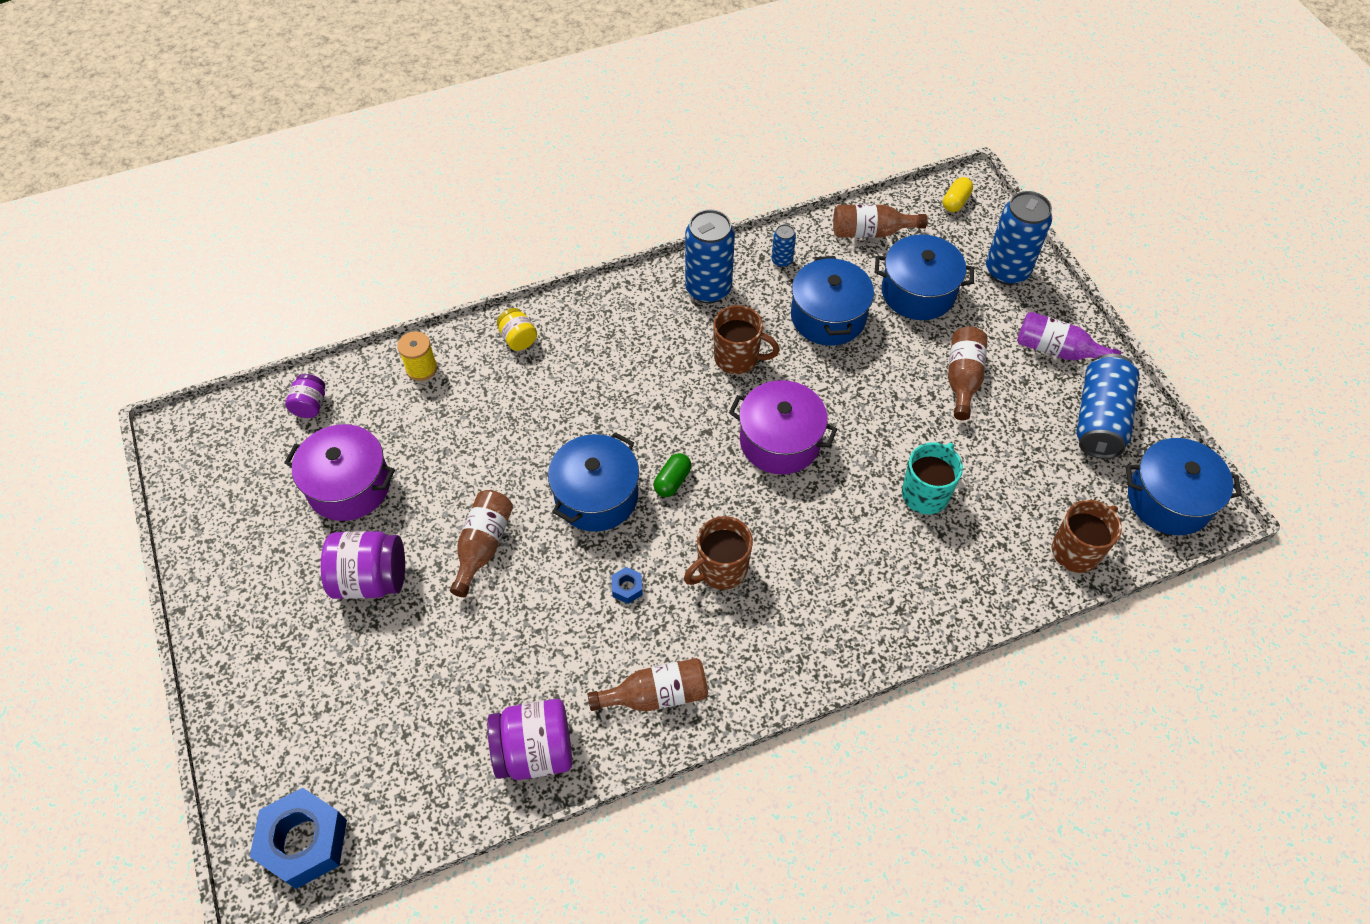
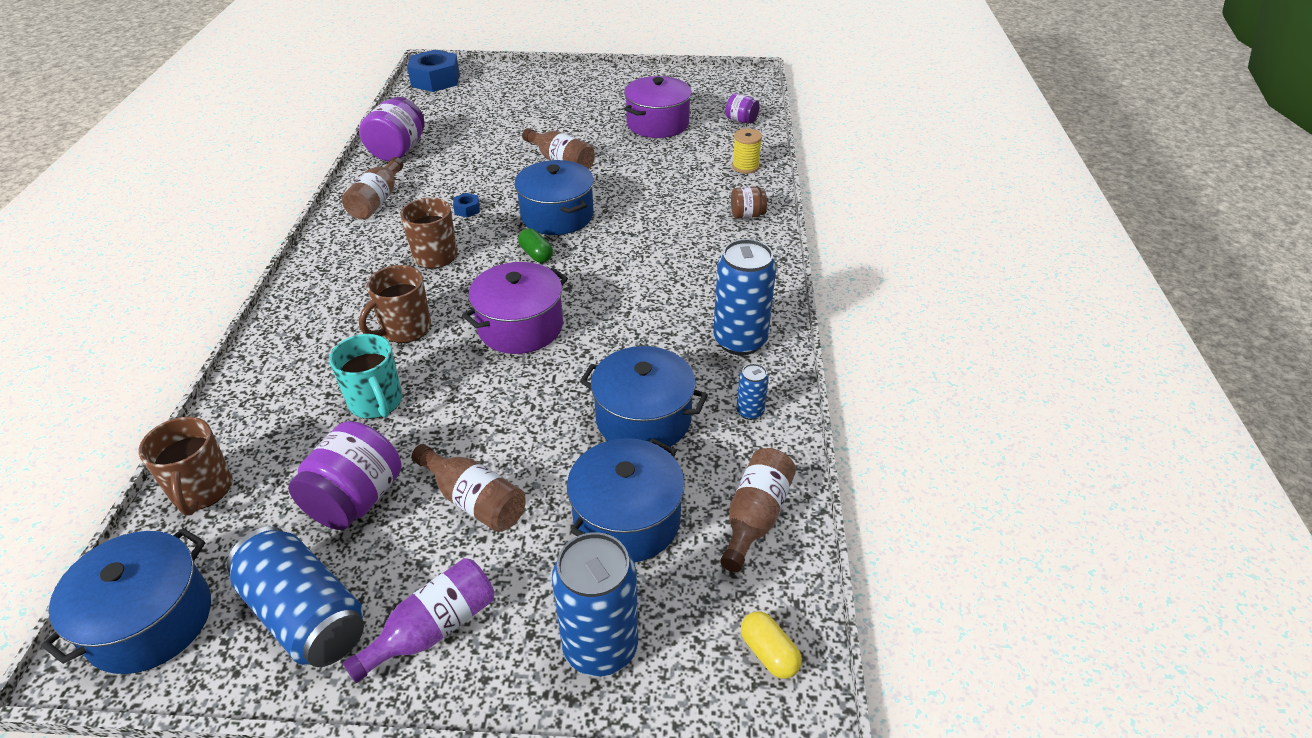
camera: 115 degrees right, 15 degrees down
(371, 579) = (576, 120): purple jar -> purple jar (356, 499)
(518, 339) = (747, 215): yellow jar -> brown jar
(738, 358) = (635, 332): brown mug -> brown mug (405, 329)

